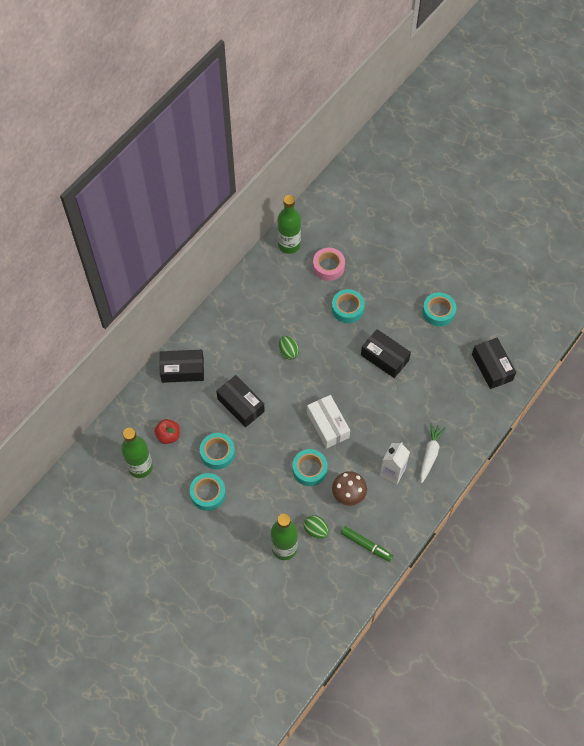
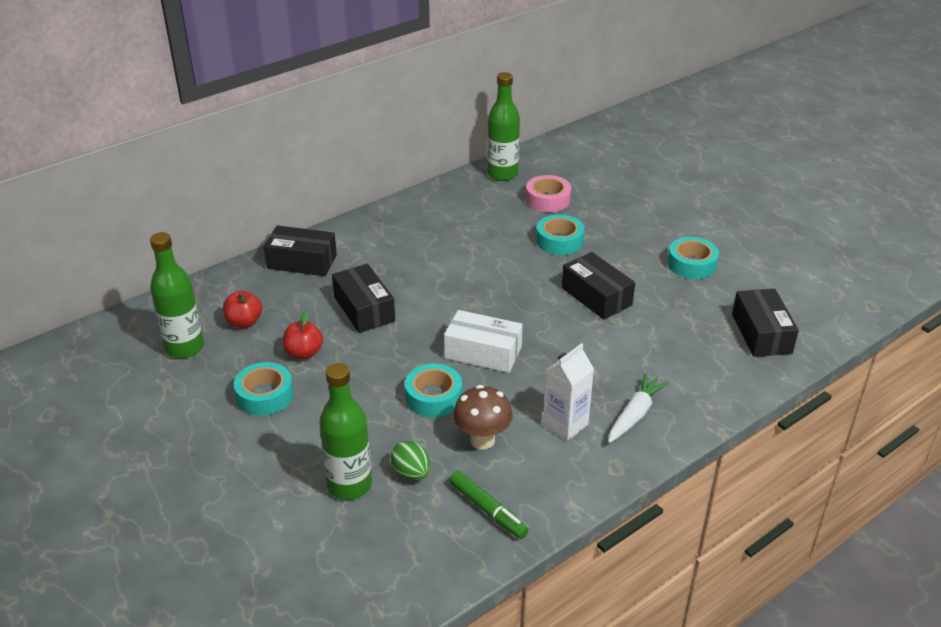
camera: 15 degrees right, 25 degrees down
(217, 453) = (304, 353): turquoise tape -> red apple
(288, 352) = (458, 268): green egg -> none
(328, 425) = (483, 352): white box -> white box turned 60 degrees counterclockwise

